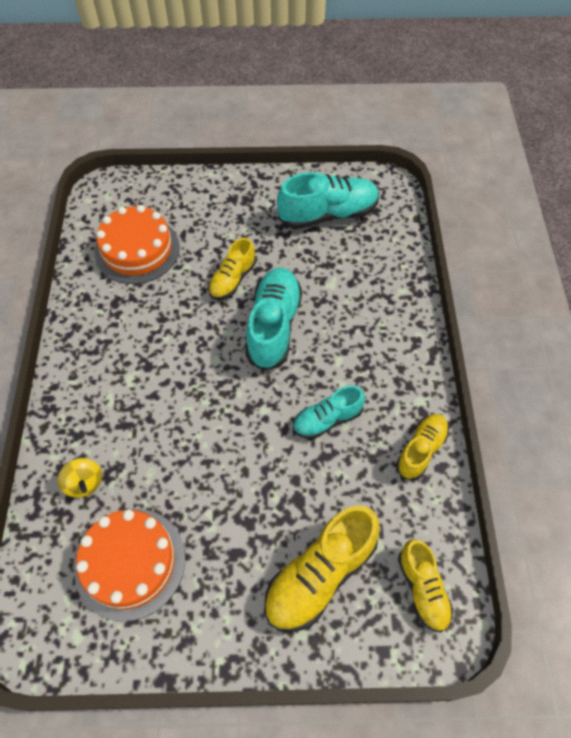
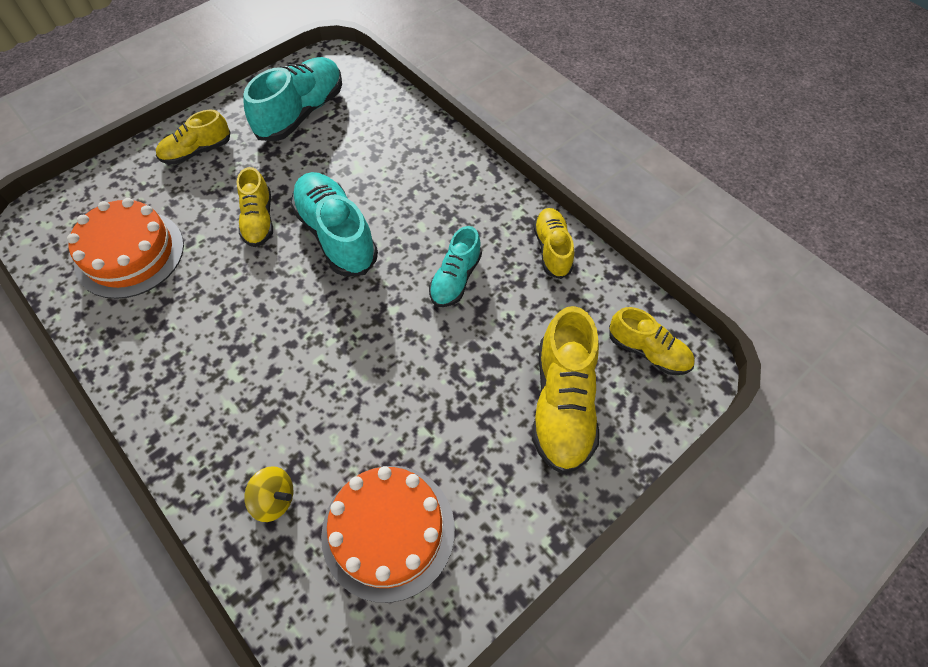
camera: 40 degrees left, 0 degrees up
(235, 201) = (197, 151): none -> yellow shoe

